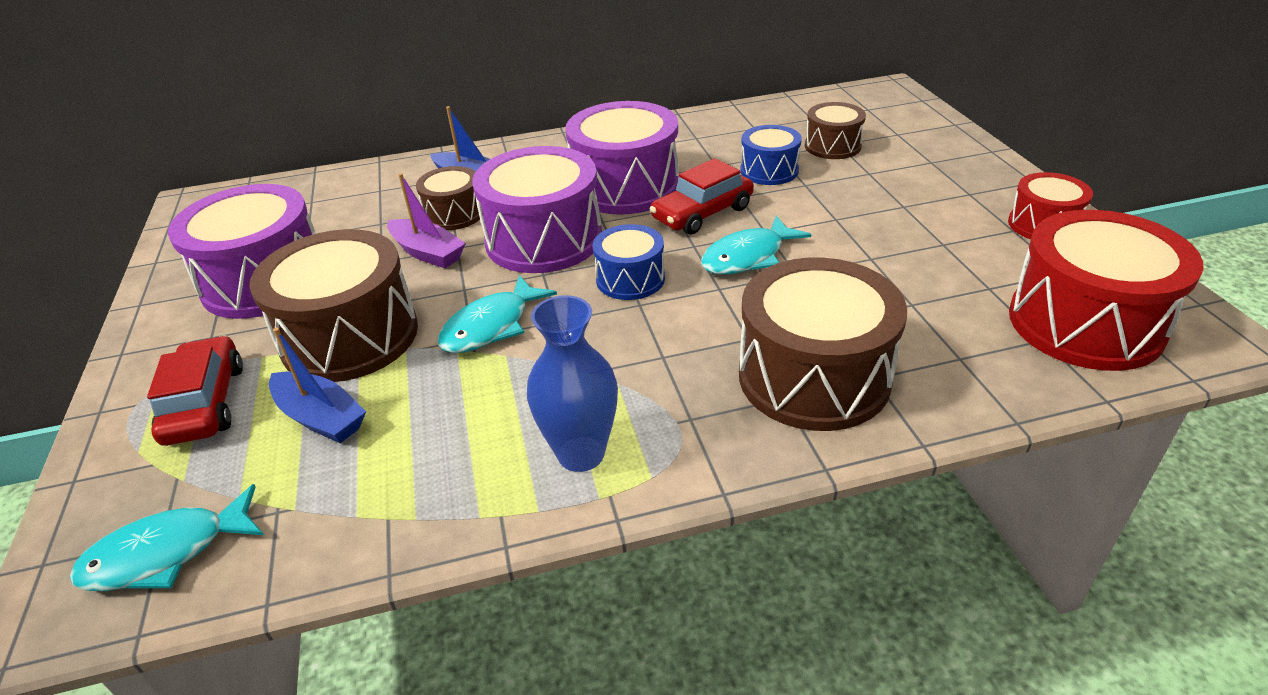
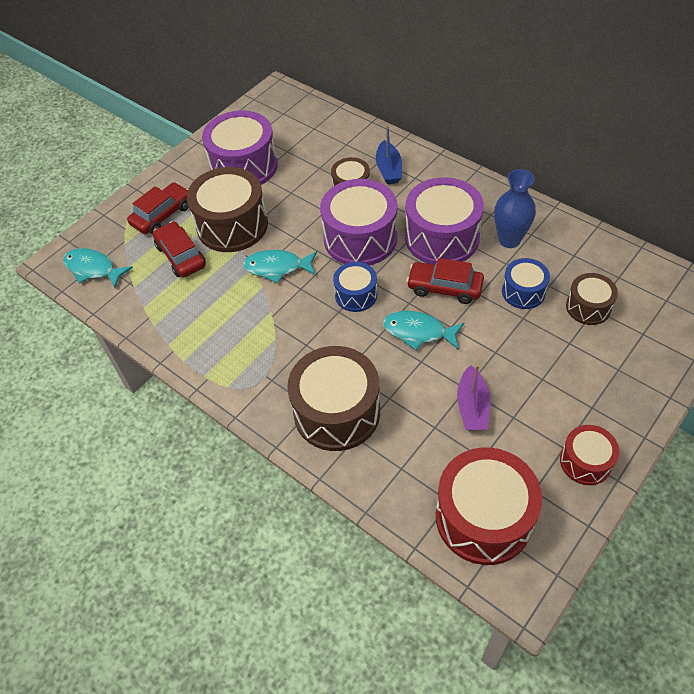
camera: 55 degrees right, 15 degrees up
(320, 418) = (181, 256): blue boat -> red car
(427, 253) = (311, 203): purple boat -> purple boat (472, 406)
(581, 454) = (222, 354): blue vase -> blue vase (509, 240)

